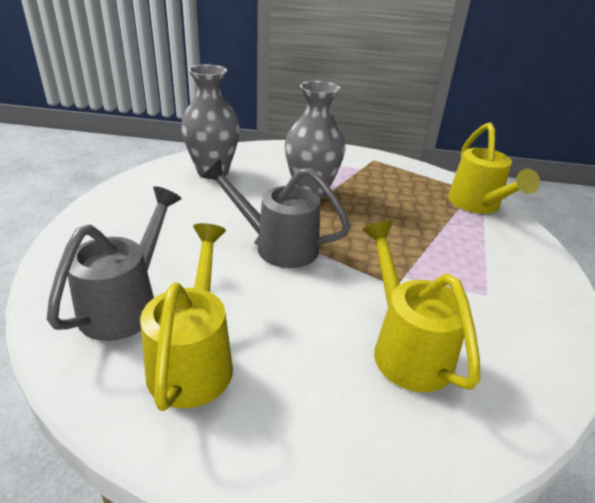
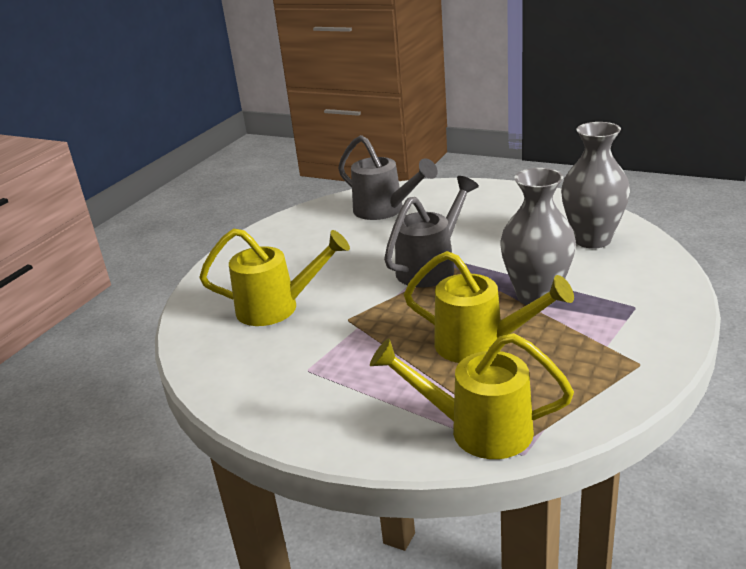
camera: 115 degrees right, 5 degrees down
(194, 359) = (321, 232): yellow watering can -> yellow watering can (480, 345)

